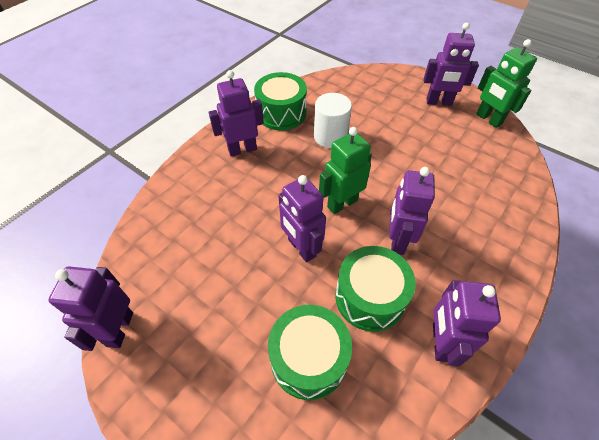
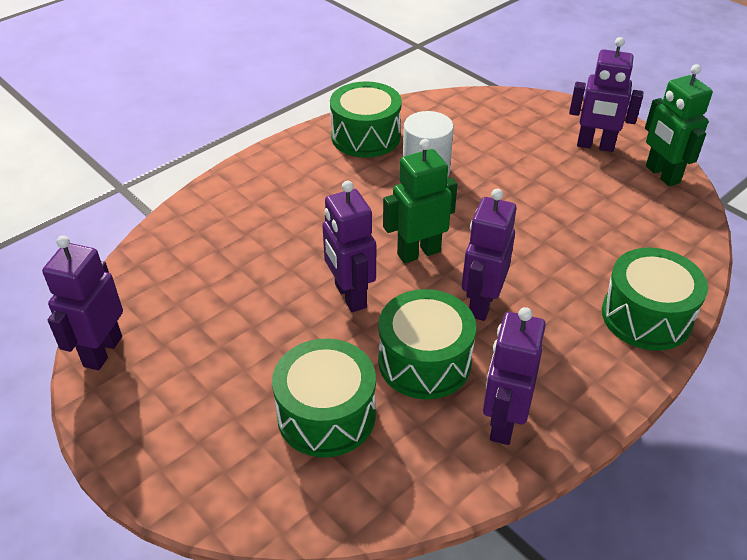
camera: 10 degrees right, 10 degrees down
(242, 149) = (301, 174): purple robot -> none
(512, 234) = (646, 316): none -> green drum

